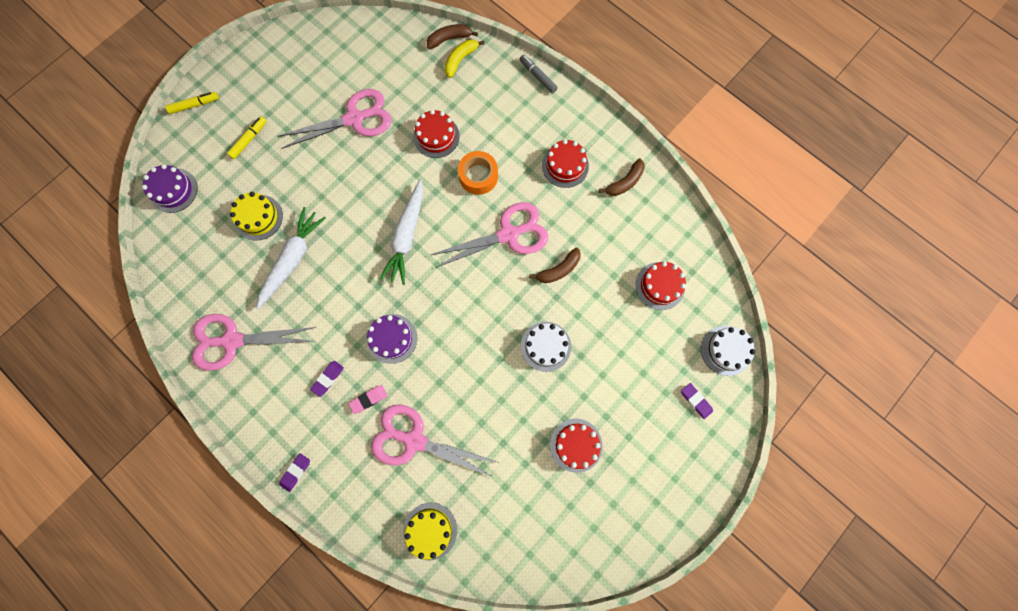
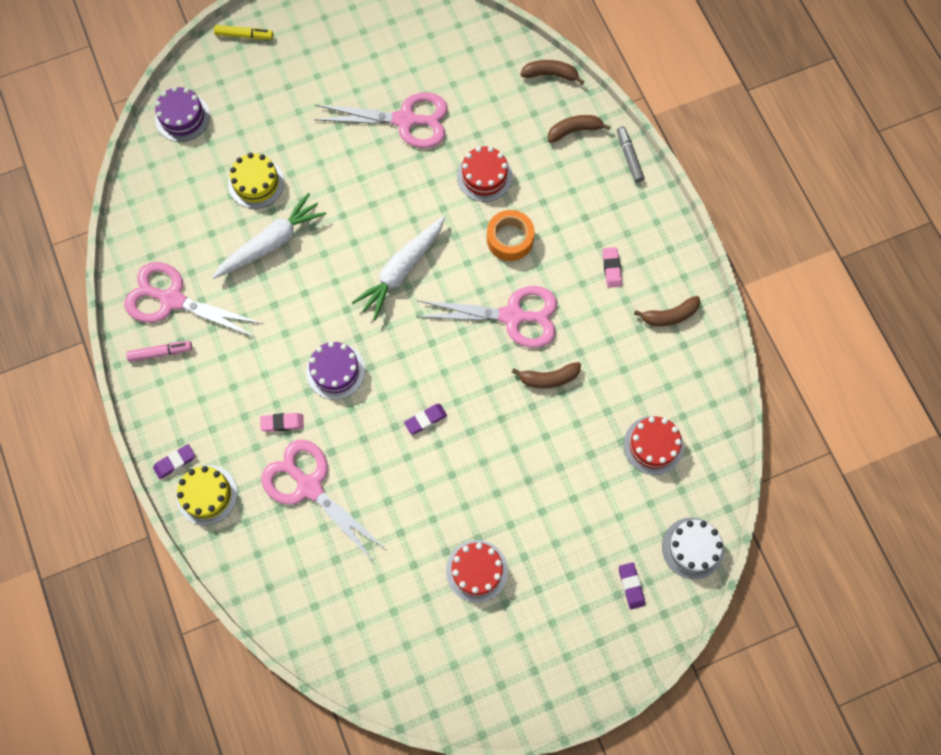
camera: 25 degrees right, 5 degrees down
(243, 388) = (160, 353): none -> pink marker
(249, 140) = (284, 96): yellow marker -> none
(328, 378) = (251, 382): purple eraser -> purple eraser (425, 420)
(430, 531) = (282, 585): yellow cake -> yellow cake (207, 495)
(460, 60) = (551, 103): yellow banana -> none
(487, 74) = (574, 130): none -> brown banana
(545, 346) = (495, 453): white cake -> none
(565, 166) = (611, 268): red cake -> pink eraser

